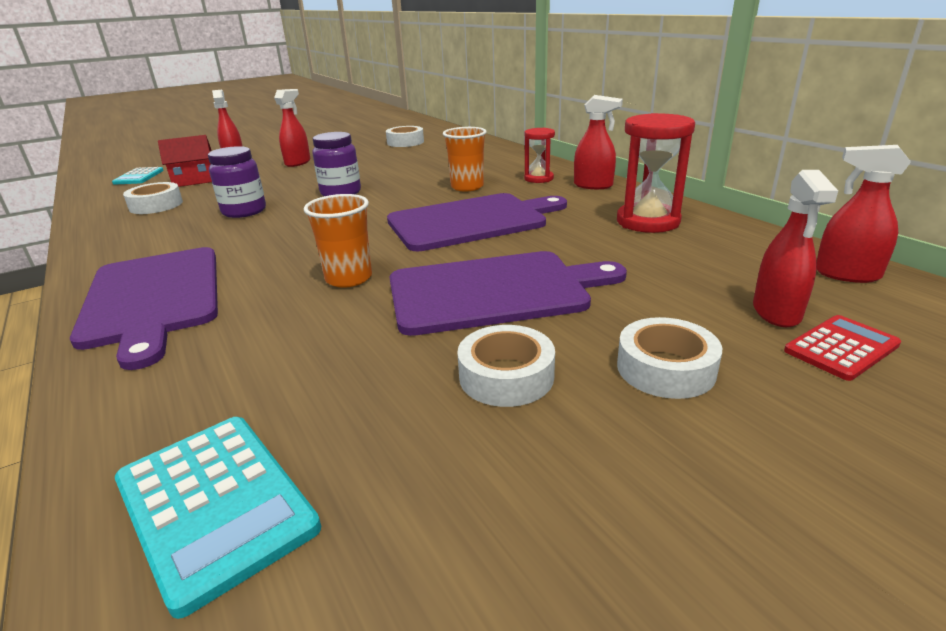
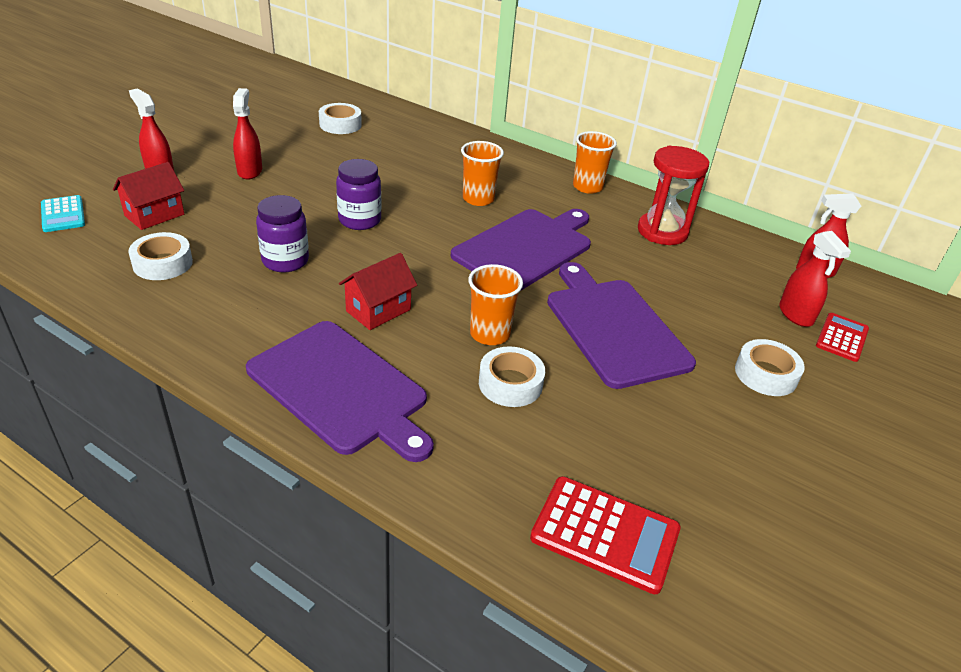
camera: 30 degrees left, 10 degrees up
(215, 504) = (605, 534): turquoise calculator -> red calculator
(270, 249) = (378, 310): none -> red house
(495, 291) = (614, 327): purple cutting board -> purple cutting board turned 75 degrees counterclockwise
(506, 376) = (684, 402): white tape -> white tape (510, 383)
(538, 178) = (533, 180): red hourglass -> none
(593, 185) = (587, 187): red spray bottle -> orange cup

